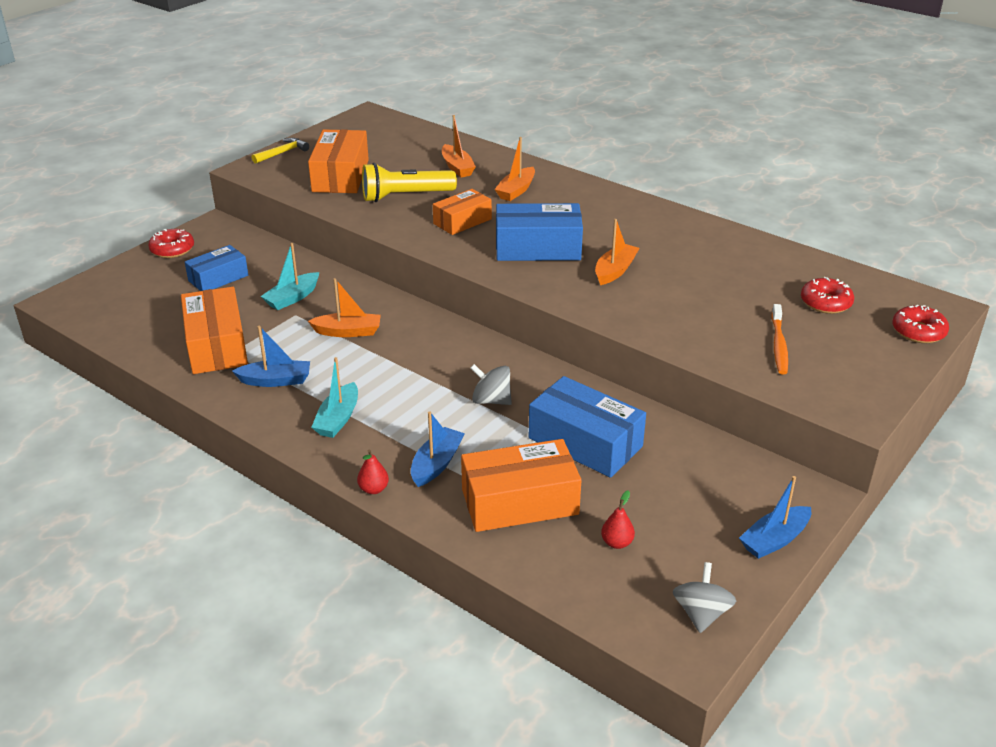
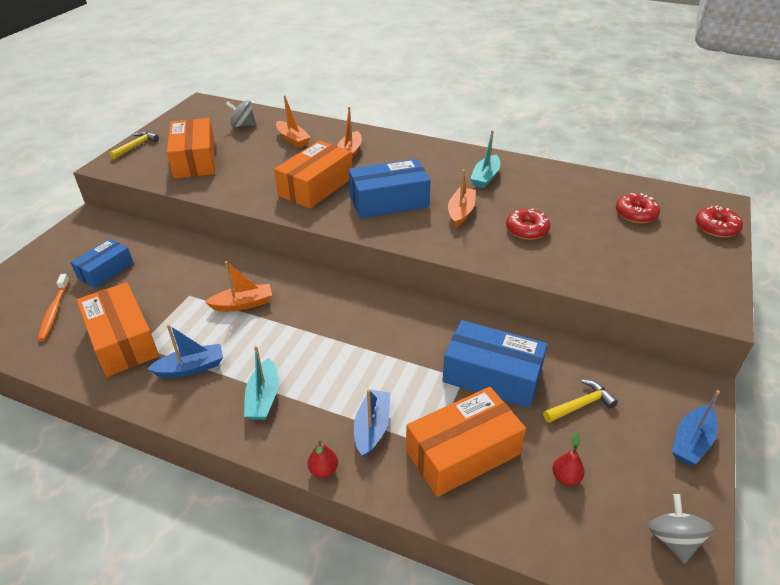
camera: 15 degrees left, 5 degrees up
(172, 249) = (54, 249): red donut -> red donut (527, 230)
(292, 298) = (181, 279): turquoise boat -> turquoise boat (485, 177)
(405, 196) = (258, 171): yellow flashlight -> none
(462, 221) = (316, 187): orange box -> orange box, size x1.57
(491, 400) = (395, 349): grey spinning top -> grey spinning top (243, 125)
(669, 485) = (580, 405): none -> yellow hammer
(778, 345) = (622, 258): orange toothbrush -> orange toothbrush (54, 311)

